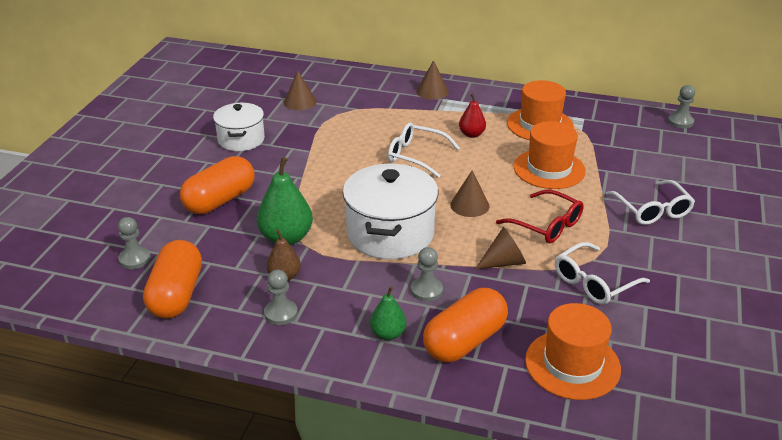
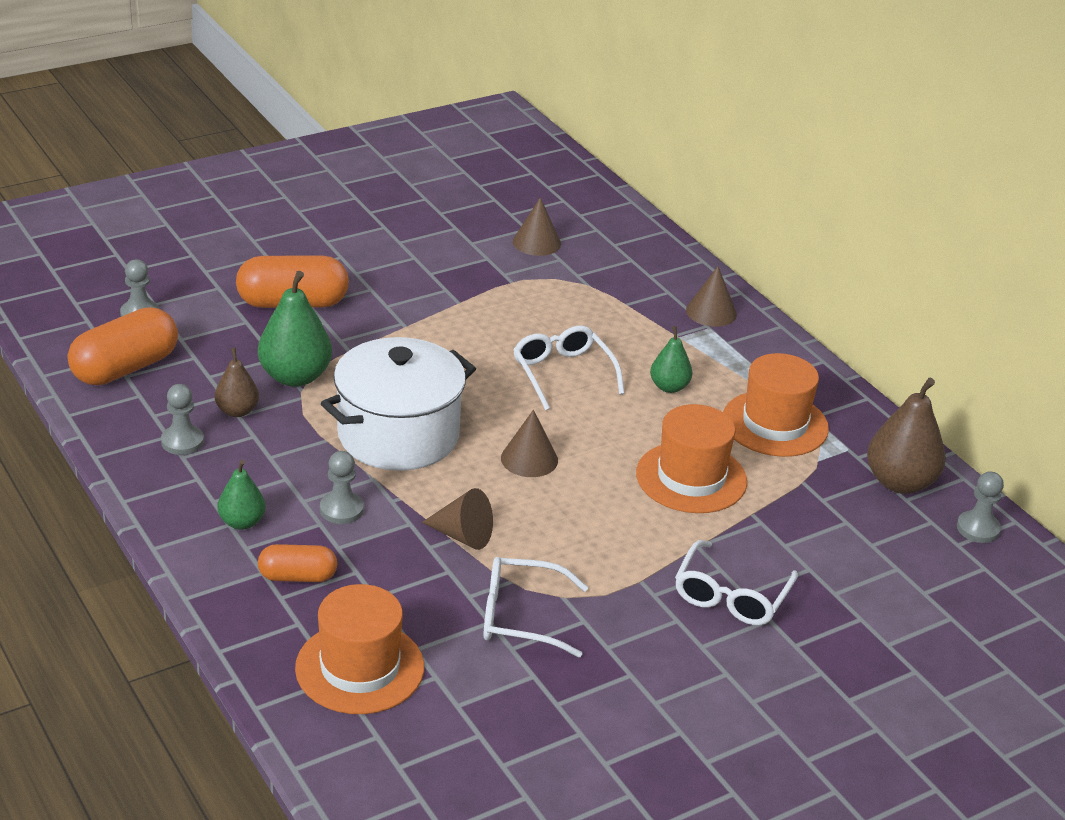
camera: 40 degrees right, 0 degrees up
(241, 140) = (409, 251): white pot -> none
(464, 341) = (297, 577): orange capsule -> orange capsule, size x0.58
(471, 134) = (669, 387): red pear -> green pear
(546, 225) = (576, 531): red glasses -> none
(624, 120) = (900, 482): none -> brown pear

